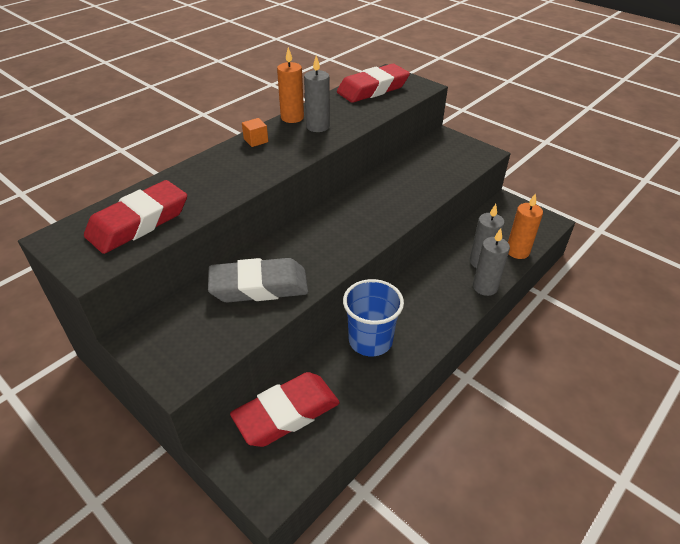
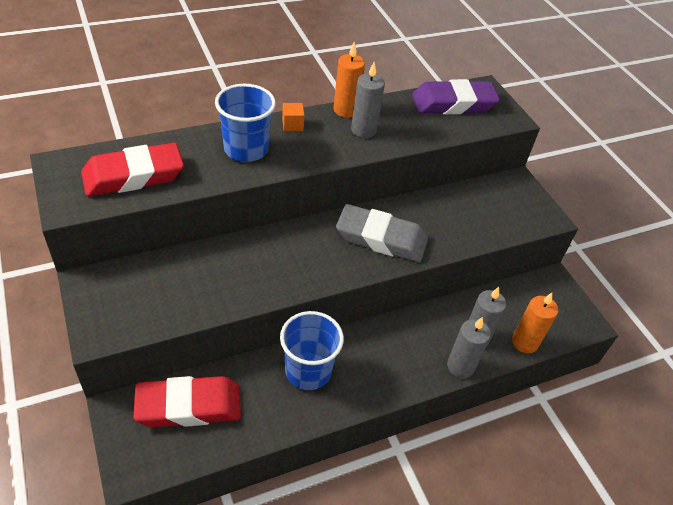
camera: 20 degrees right, 5 degrees up
(229, 170) = (246, 149): none -> blue cup
(259, 286) = (219, 276): grey eraser -> grey eraser (381, 238)
(373, 89) = (453, 103): red eraser -> purple eraser

